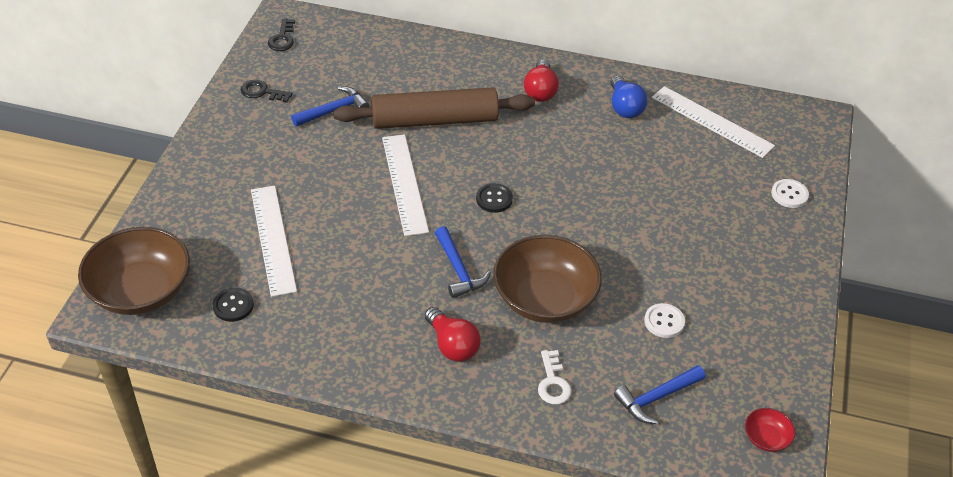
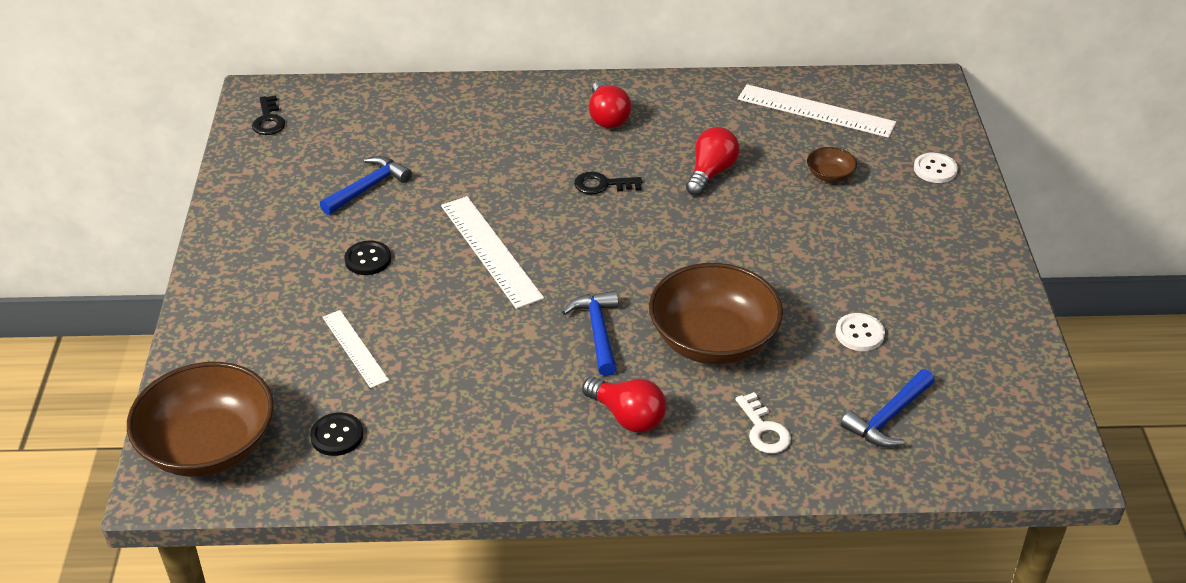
camera: 15 degrees left, 5 degrees down
(262, 92) = (268, 185): black key -> black key (602, 185)
(273, 239) = (355, 348): white ruler -> white ruler, size x0.61
(434, 120) = (496, 174): brown rolling pin -> none
(458, 270) = (597, 332): blue hammer -> blue hammer turned 150 degrees counterclockwise
(494, 199) = (605, 245): black button -> black button (368, 259)
(603, 157) = (711, 173): none -> red light bulb
(624, 107) = (711, 115): blue light bulb -> none
(699, 180) = (830, 175): none -> brown bowl
(766, 438) = (1028, 430): red bowl -> none

